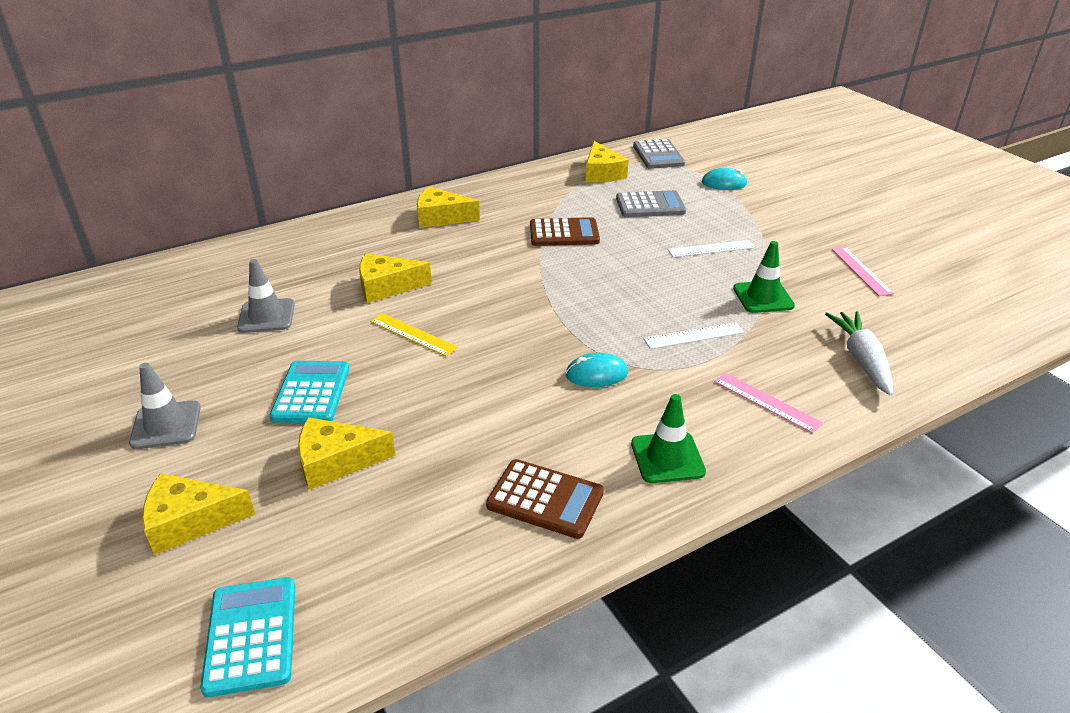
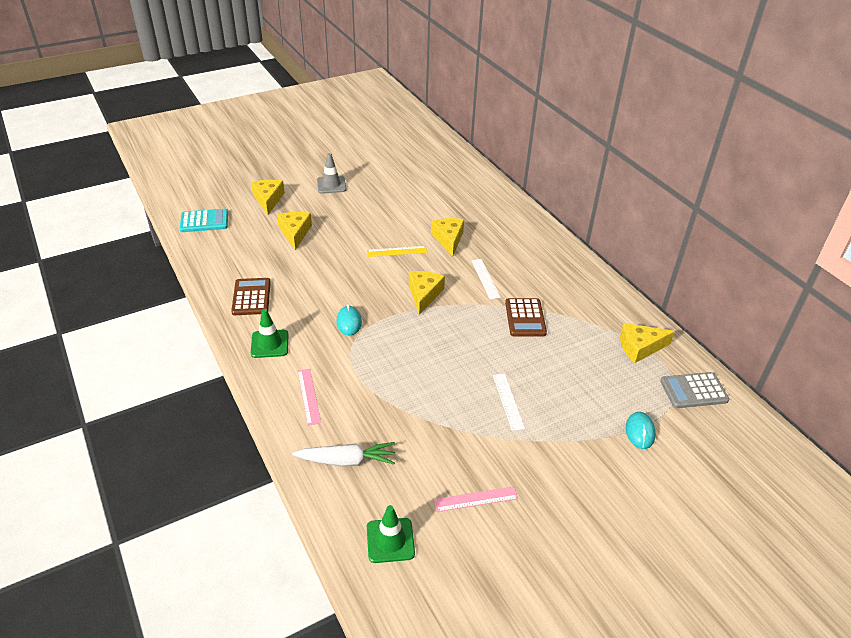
camera: 90 degrees right, 5 degrees up
(266, 316) = (418, 201): grey traffic cone -> none
(311, 393) = (348, 221): turquoise calculator -> none
(413, 334) = (397, 251): yellow ruler -> yellow ruler turned 45 degrees clockwise
(441, 217) = (542, 258): yellow cheese -> yellow cheese (424, 294)
(545, 499) = (251, 297): brown calculator -> brown calculator turned 150 degrees clockwise
(650, 205) = (581, 372): grey calculator -> none
(694, 336) = (385, 372): white ruler -> white ruler (485, 278)
(763, 297) = (433, 420): green traffic cone -> green traffic cone (390, 540)
(766, 402) = (309, 396): pink ruler -> pink ruler turned 60 degrees counterclockwise

